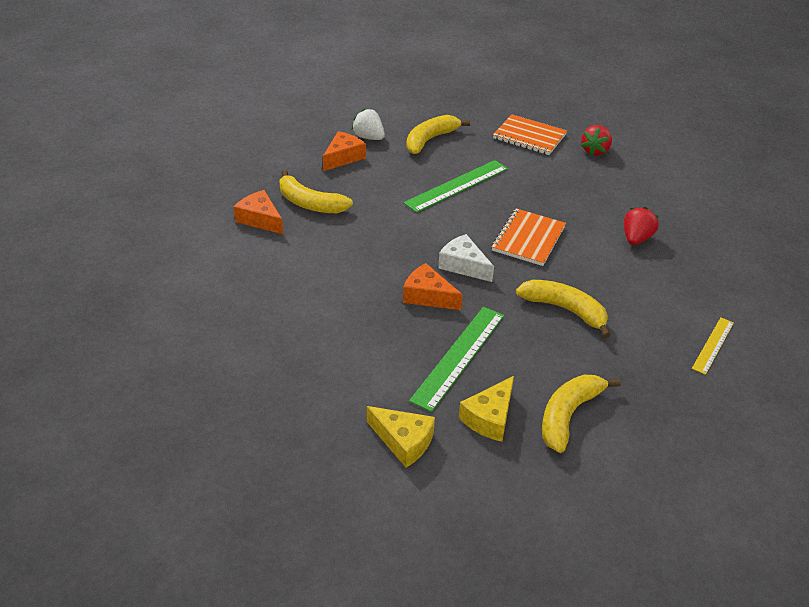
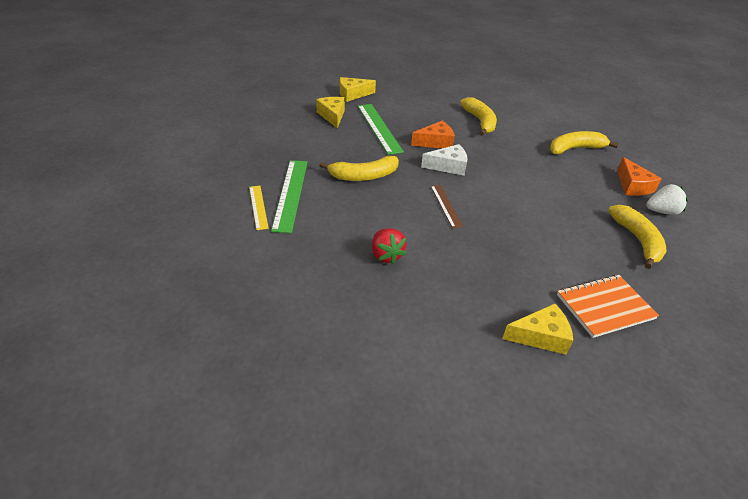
camera: 130 degrees right, 0 degrees up
(260, 219) = (570, 128): orange cheese -> none
(457, 185) = (547, 214): green ruler -> green ruler (291, 194)
(528, 239) = (446, 205): orange notebook -> brown ruler
(568, 415) = (300, 133): yellow banana -> yellow banana (480, 122)
(595, 151) = (540, 336): red strawberry -> yellow cheese

